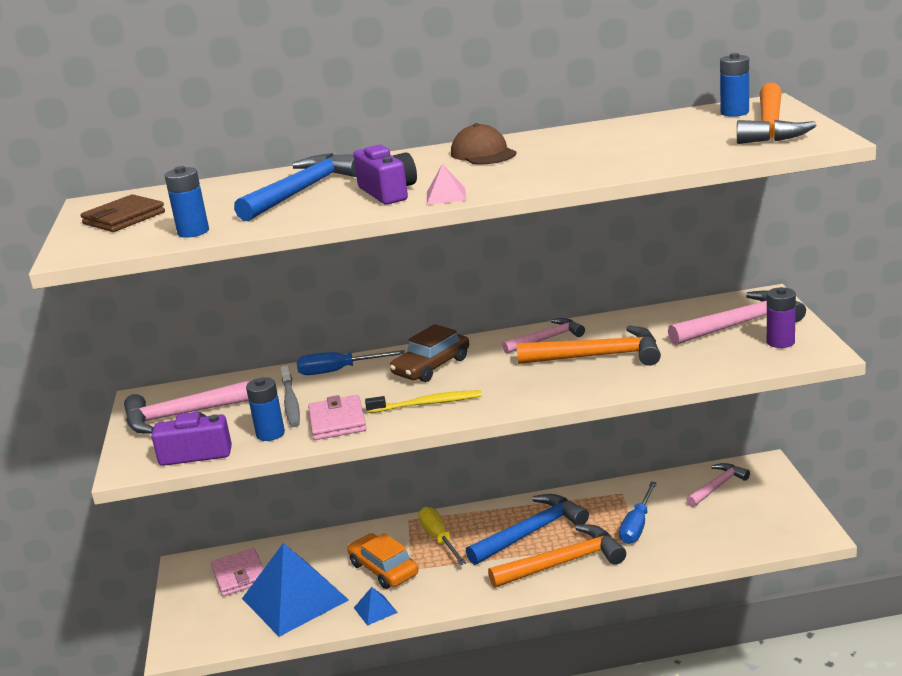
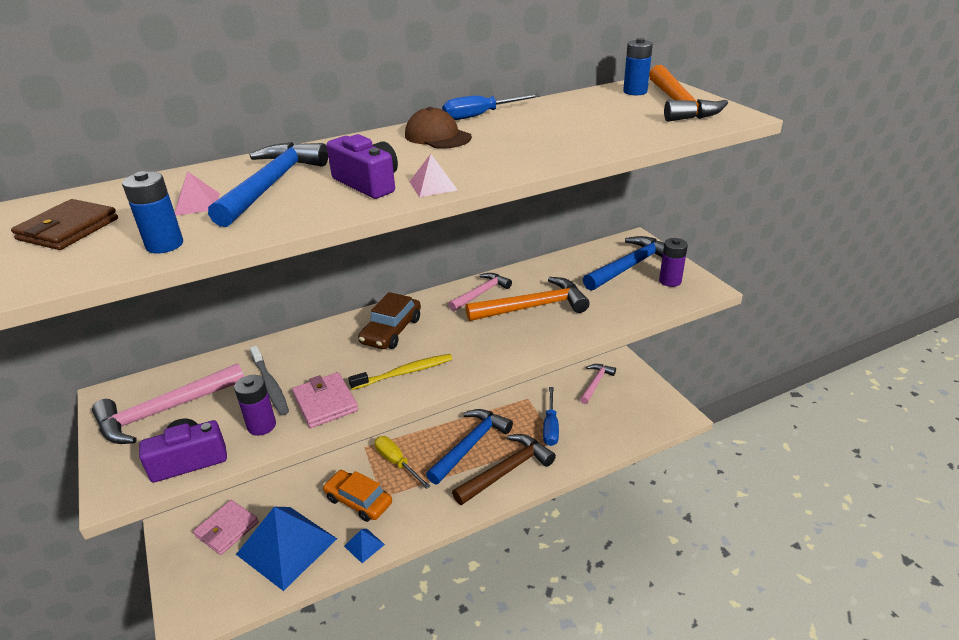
camera: 20 degrees left, 10 degrees up
(232, 203) = (197, 204): none -> pink pyramid
(239, 575) = (227, 529): pink wallet -> pink wallet turned 75 degrees clockwise
(270, 434) = (262, 426): blue battery -> purple battery
(338, 371) = (305, 344): blue screwdriver -> blue screwdriver (480, 115)
(563, 563) = (506, 471): orange hammer -> brown hammer
(740, 324) = (630, 266): pink hammer -> blue hammer

